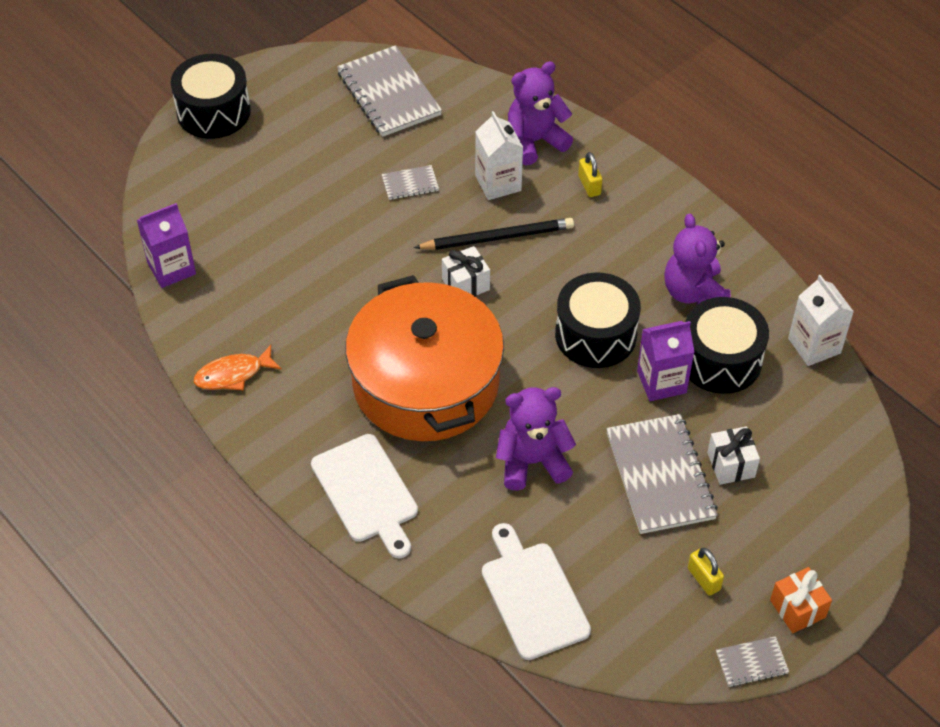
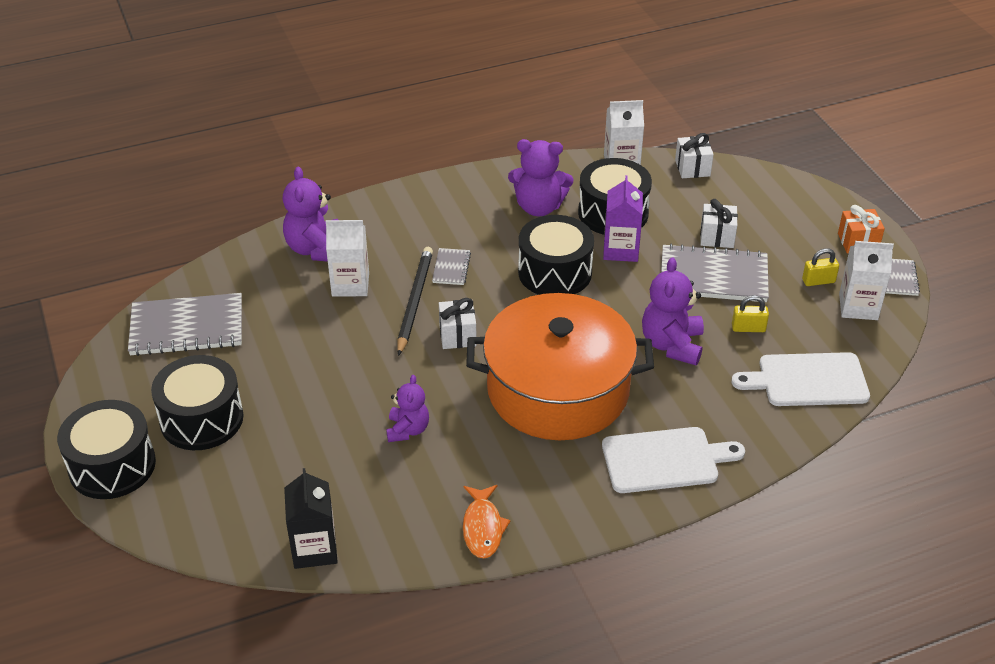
camera: 70 degrees left, 10 degrees down
(171, 268) = (314, 549): purple carton -> black carton
(285, 145) = (201, 419): none -> black drum
(328, 286) = (408, 430): none -> purple teddy bear
(410, 184) = (314, 341): grey notebook -> grey notebook (451, 268)
(589, 185) = (388, 231): yellow padlock -> yellow padlock (748, 328)
(678, 626) = (858, 307): none -> white carton
(846, 414) = (692, 168): none -> white gift

